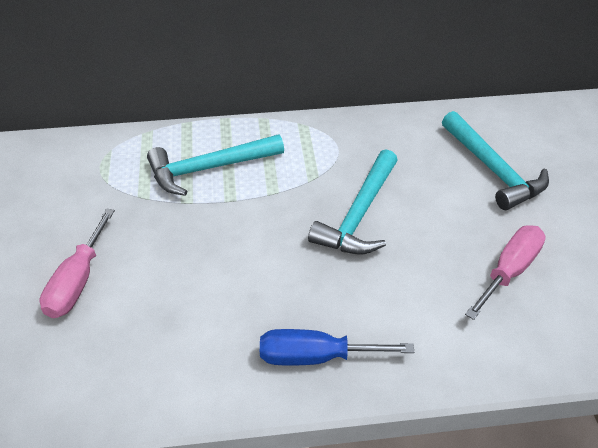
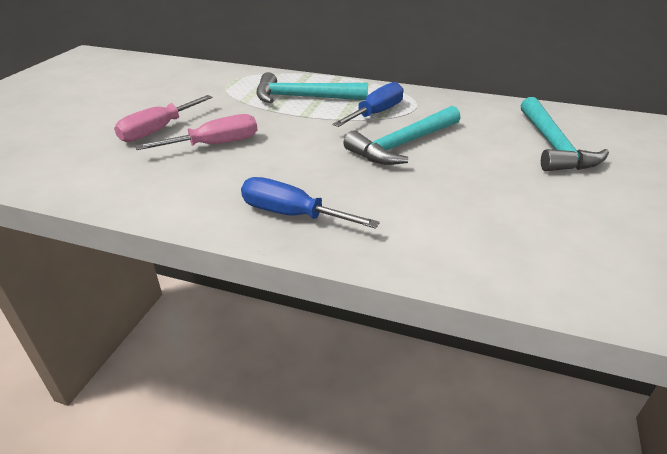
camera: 25 degrees right, 10 degrees down
(304, 172) = (376, 113): none -> blue screwdriver
(509, 271) = (521, 210): pink screwdriver -> pink screwdriver (215, 144)

